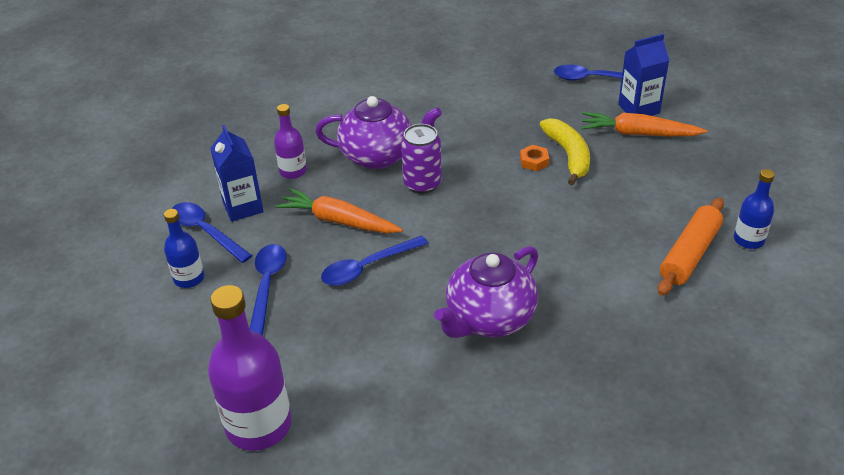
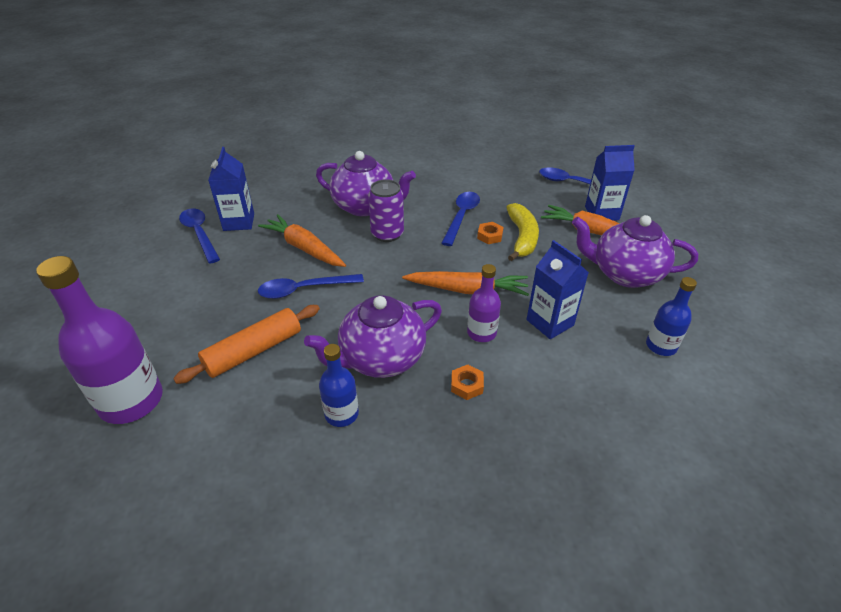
camera: 15 degrees right, 0 degrees up
(189, 278) = (163, 266): blue bottle -> blue bottle (341, 414)
(267, 285) = (217, 285): blue spoon -> blue spoon (461, 217)
(293, 171) = (293, 204): purple bottle -> purple bottle (481, 333)
(540, 227) = (468, 290): none -> orange carrot
(586, 323) = (467, 385): none -> orange nut
(636, 241) = (550, 322): none -> blue carton
(688, 173) = (624, 274): none -> purple teapot
(689, 254) = (596, 345): orange rolling pin -> orange rolling pin (253, 351)

